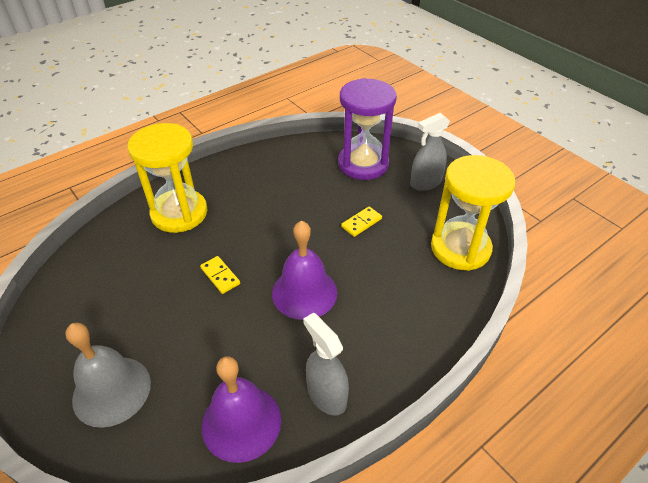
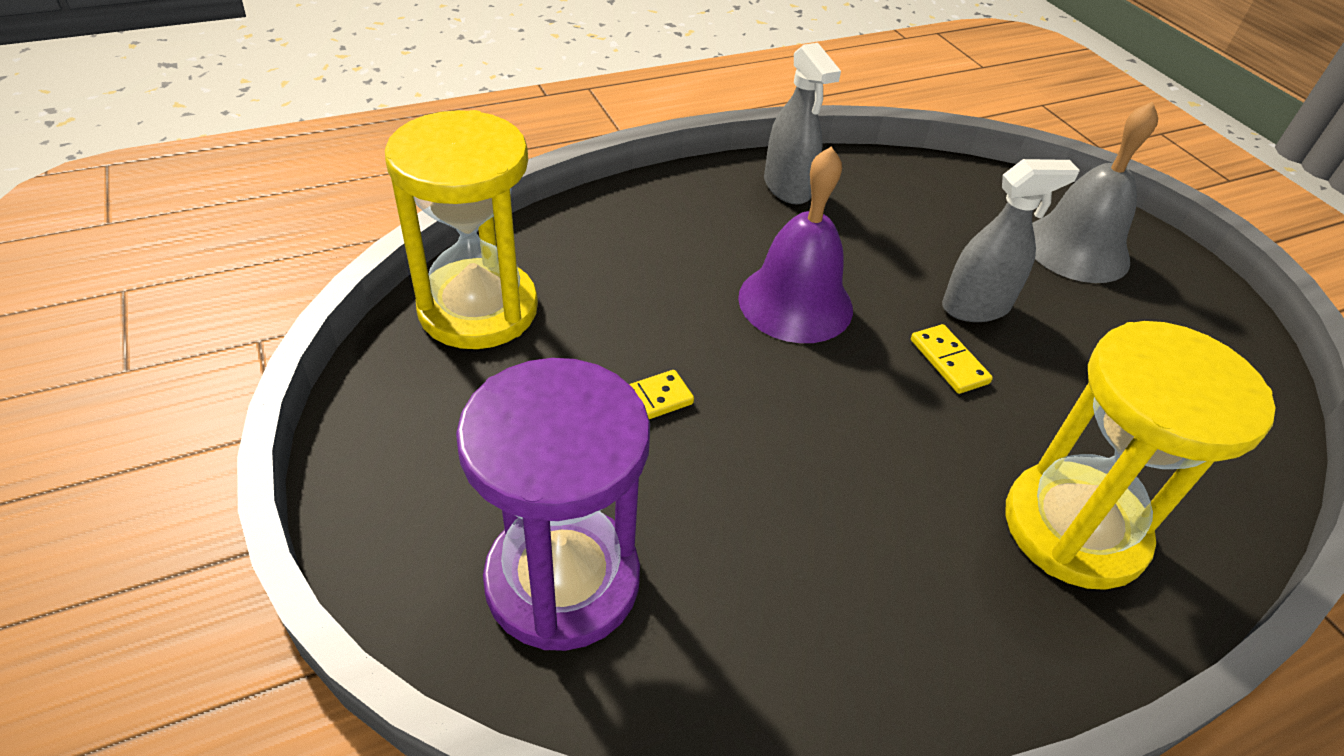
camera: 170 degrees left, 0 degrees up
(241, 422) = (896, 188): purple bell -> none
(425, 183) = (435, 471): grey spray bottle -> grey spray bottle (976, 307)

